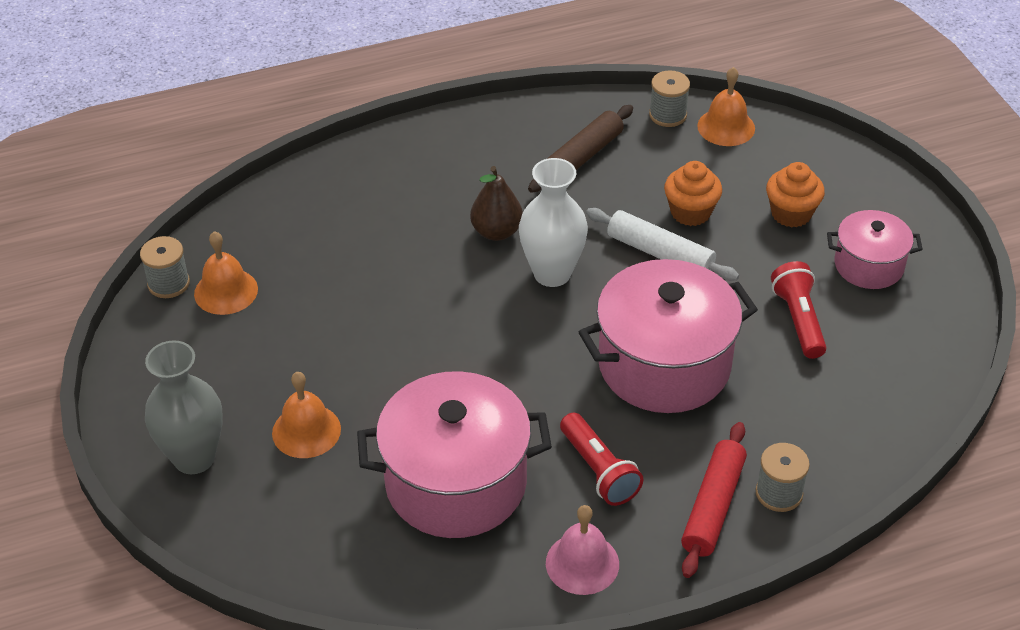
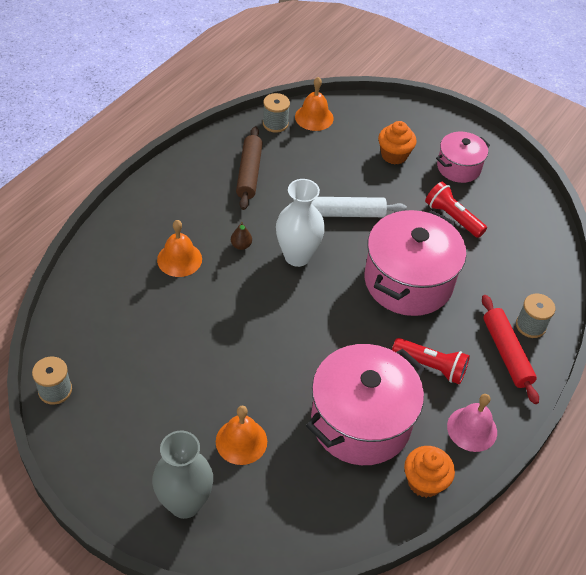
camera: 40 degrees left, 5 degrees up
(226, 291) = (101, 374): orange bell -> orange bell (179, 259)
(496, 232) = (241, 245): brown pear -> brown pear, size x0.57
(690, 212) = (341, 179): orange cupcake -> orange cupcake (424, 482)

